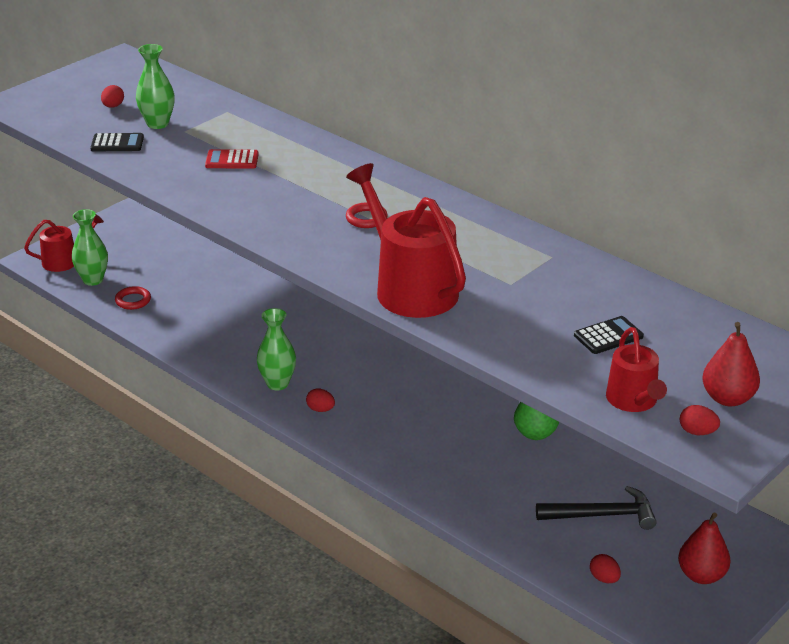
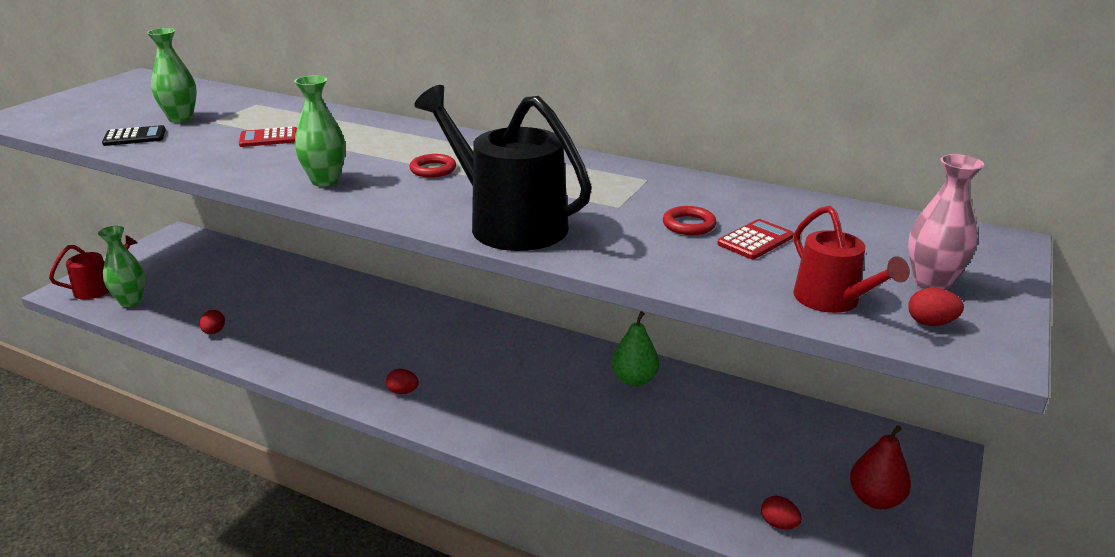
camera: 15 degrees left, 5 degrees down
(113, 106) = (129, 110): red egg -> red egg (214, 332)
(133, 300) = (177, 315): red ring -> red ring (689, 225)
(277, 383) = (349, 372): green vase -> green vase (325, 181)
(410, 288) = (509, 224): red watering can -> black watering can
(602, 515) = (740, 452): black hammer -> none
(608, 336) = (755, 240): black calculator -> red calculator
(727, 398) = (931, 282): red pear -> pink vase

